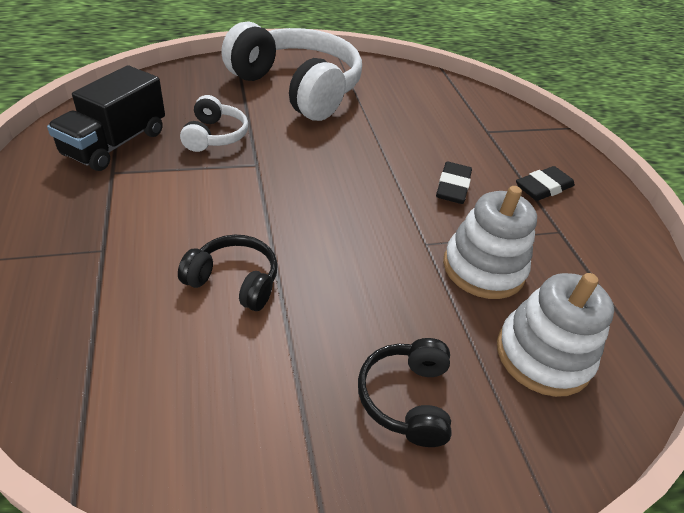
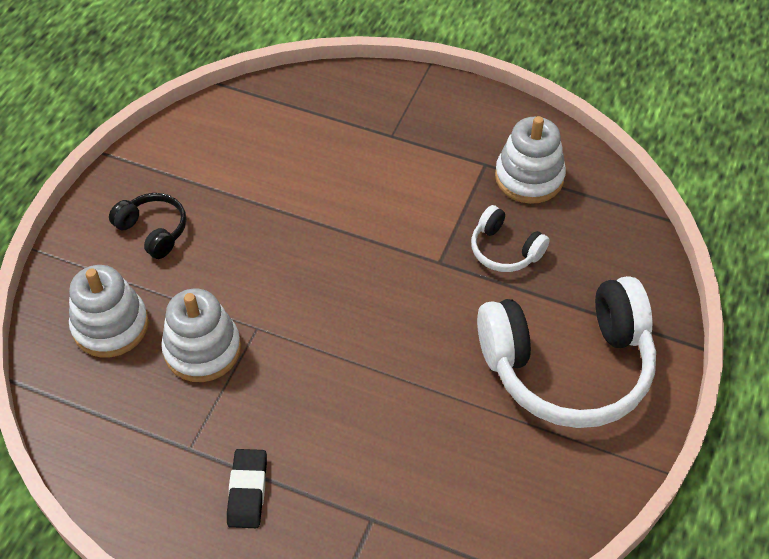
camera: 130 degrees right, 10 degrees up
(115, 143) = (529, 177): black truck -> white stacking toy
(234, 281) = (310, 190): black headphones -> none
(453, 187) = (306, 402): black eraser -> none

